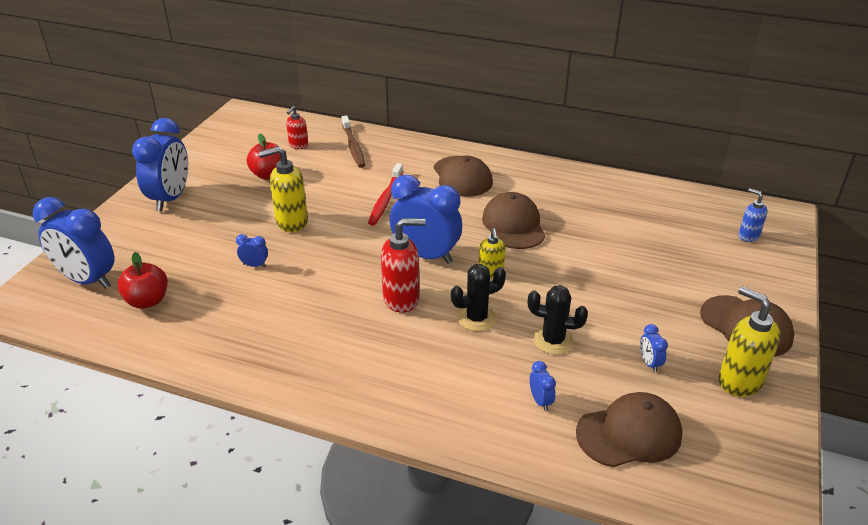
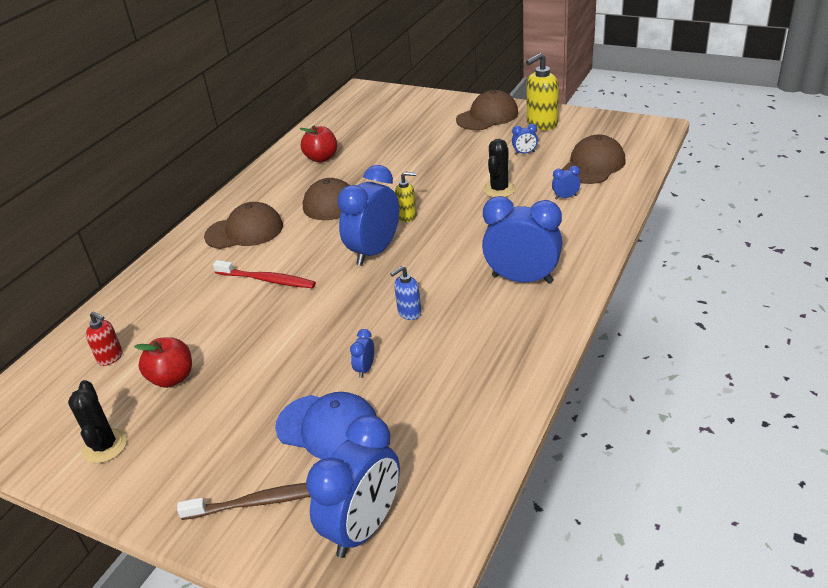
camera: 80 degrees left, 0 degrees up
(147, 301) = (417, 454): red apple -> red apple (321, 158)
(170, 198) = (189, 472): blue clock -> blue clock (522, 279)
(192, 253) = (328, 427): none -> blue cap
(291, 222) = (287, 348): yellow soap dispenser -> none
(353, 146) = (140, 309): brown toothbrush -> brown toothbrush (261, 502)
(401, 299) = (438, 264): red soap dispenser -> none
(476, 318) = (469, 224): black cactus -> black cactus (105, 446)
(629, 433) = (593, 165): brown cap -> brown cap turned 45 degrees clockwise
(748, 236) = (385, 104): blue soap dispenser -> blue soap dispenser (409, 313)

